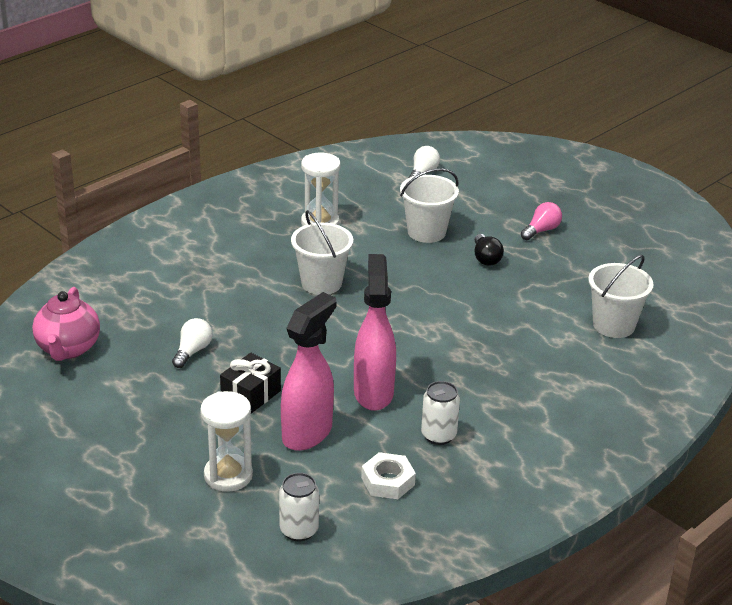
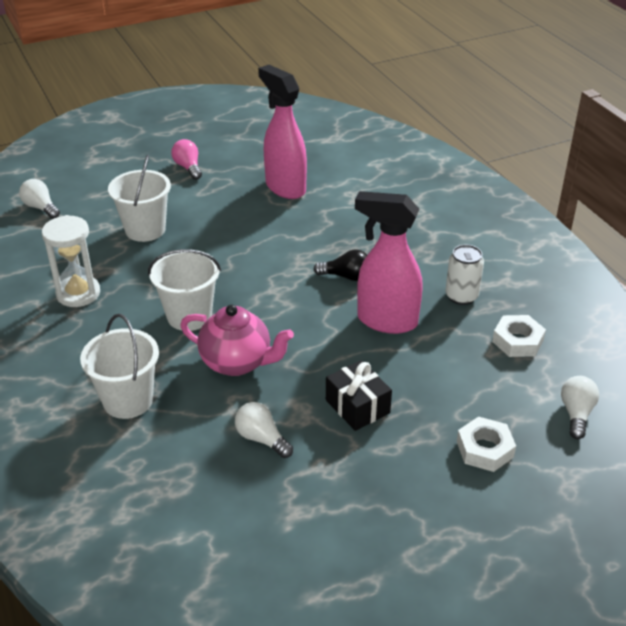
camera: 70 degrees left, 5 degrees up
(68, 349) = (202, 556): pink teapot -> pink teapot (237, 362)
(228, 475) = (485, 449): white hourglass -> white nut
(299, 530) = (576, 414): white can -> white light bulb
(308, 433) = (434, 378): pink spray bottle -> pink spray bottle (285, 187)
(486, 258) = (212, 207): black light bulb -> black light bulb (346, 276)
(613, 325) = (346, 169): white bucket -> white bucket (128, 400)

